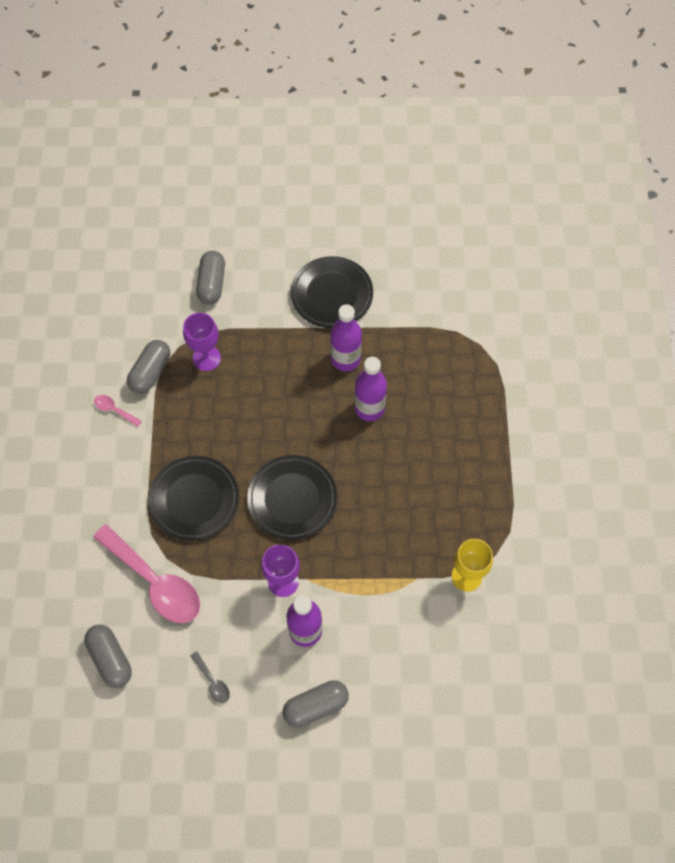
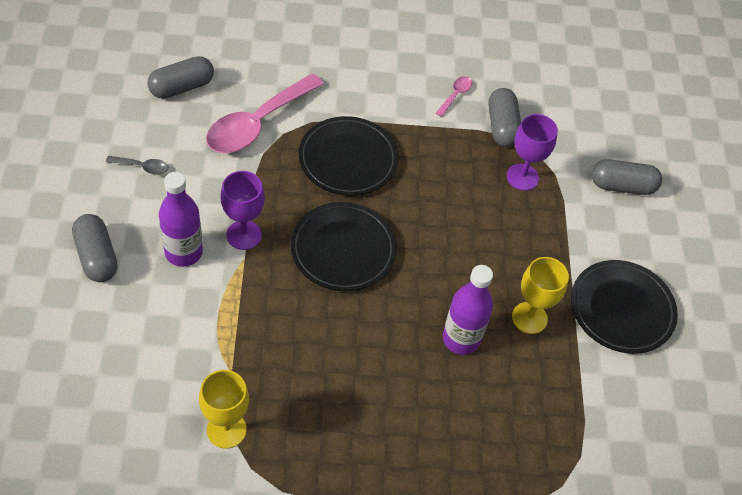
camera: 85 degrees right, 10 degrees down
(150, 372) = (502, 127): grey capsule -> grey capsule turned 60 degrees clockwise
(212, 681) = (142, 167): grey spoon -> grey spoon turned 135 degrees counterclockwise
(345, 359) = (529, 318): purple bottle -> yellow goblet

